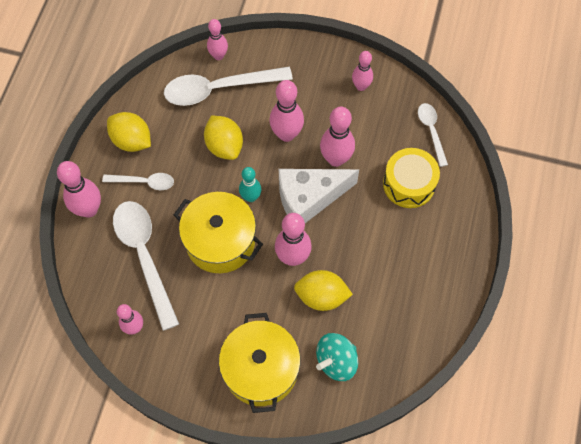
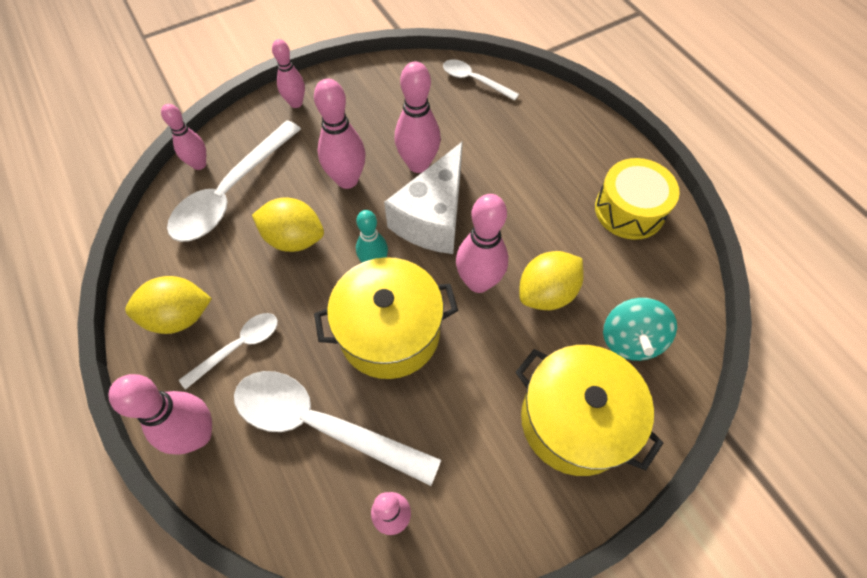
camera: 45 degrees left, 5 degrees down
(361, 86) = (372, 91): pink bowling pin -> pink bowling pin (296, 103)
(409, 184) = (505, 134): yellow drum -> yellow drum (629, 210)

